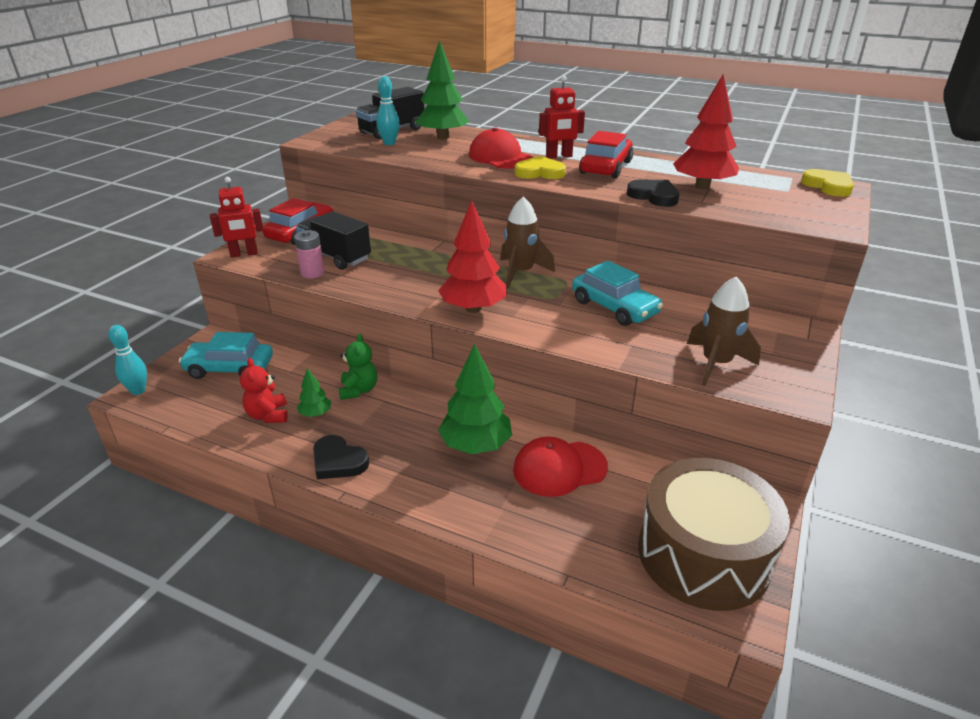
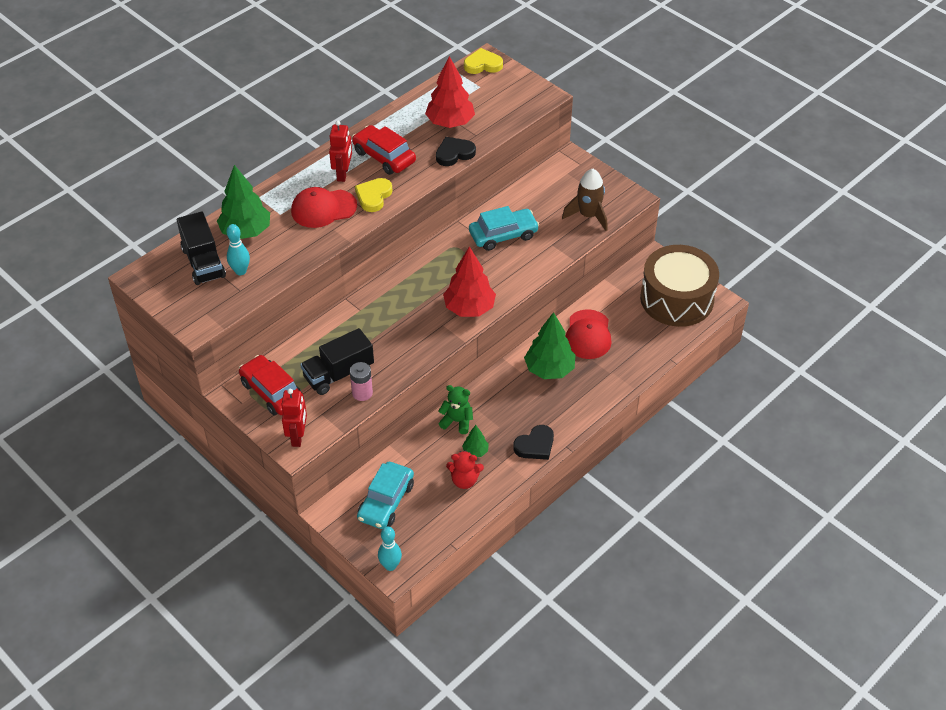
camera: 70 degrees left, 15 degrees up
(521, 272) = (428, 267): brown rocket -> none

